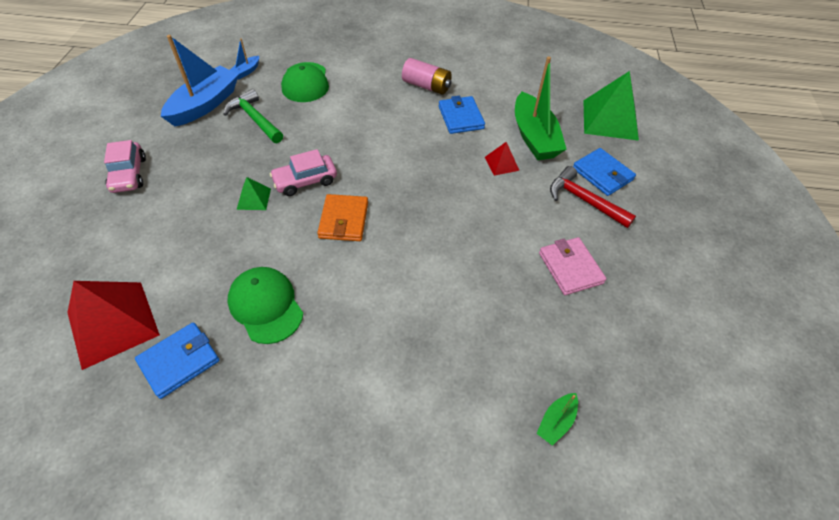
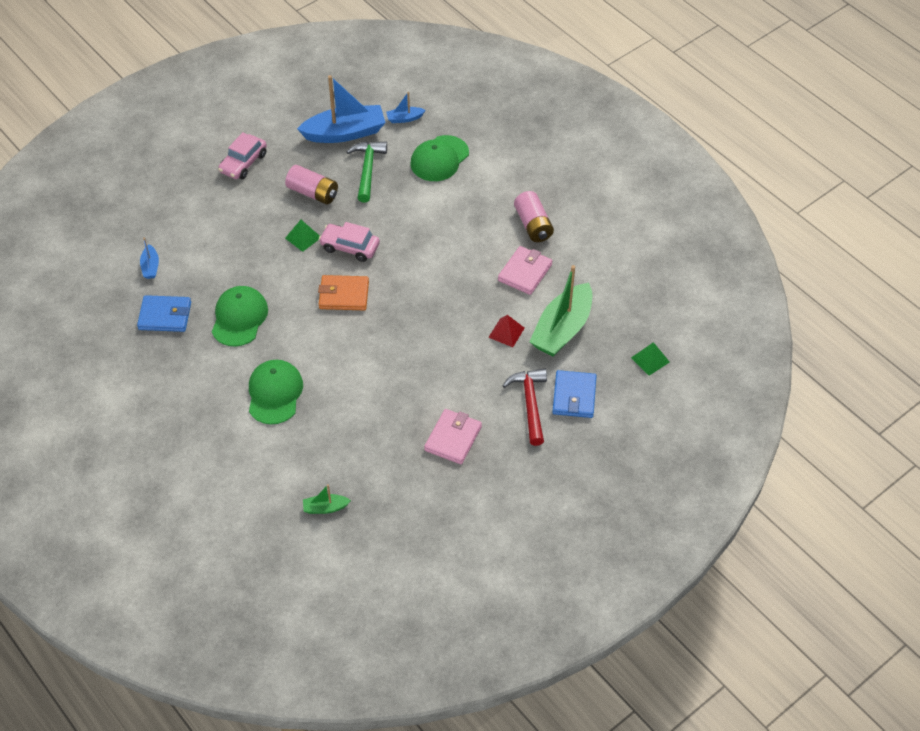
camera: 45 degrees right, 0 degrees up
(113, 324) = (150, 266): red pyramid -> blue boat
(224, 160) = (313, 193): none -> pink battery
(344, 220) = (344, 295): orange wallet -> orange wallet turned 45 degrees clockwise
(380, 350) = (274, 393): none -> green cap
(460, 117) = (525, 272): blue wallet -> pink wallet
(610, 119) = (650, 359): green pyramid -> green pyramid, size x0.48

